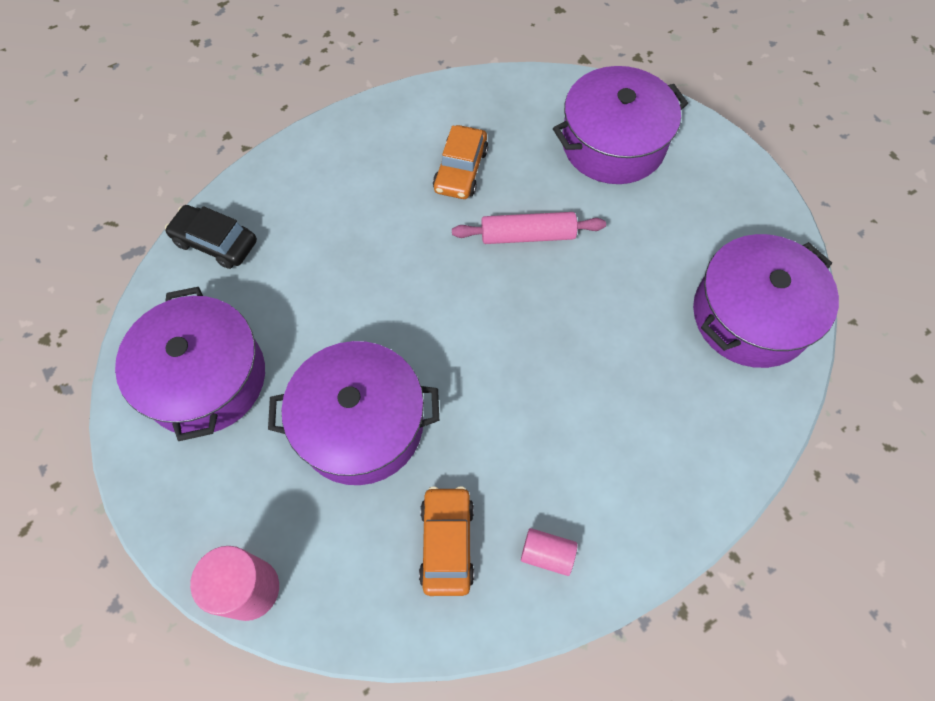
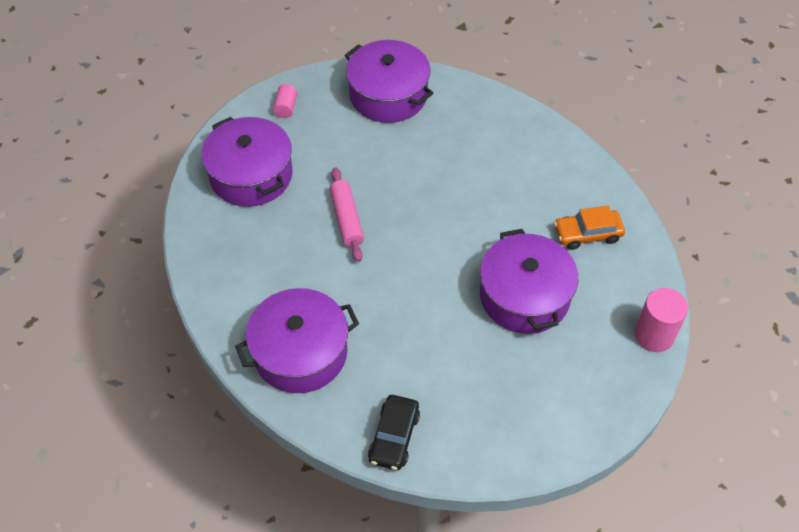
camera: 100 degrees left, 10 degrees down
(205, 378) = (518, 407): purple pot -> purple pot (300, 352)
(461, 170) = (290, 270): orange car -> none
(547, 554) = (576, 184): pink cylinder -> pink cylinder (286, 107)

